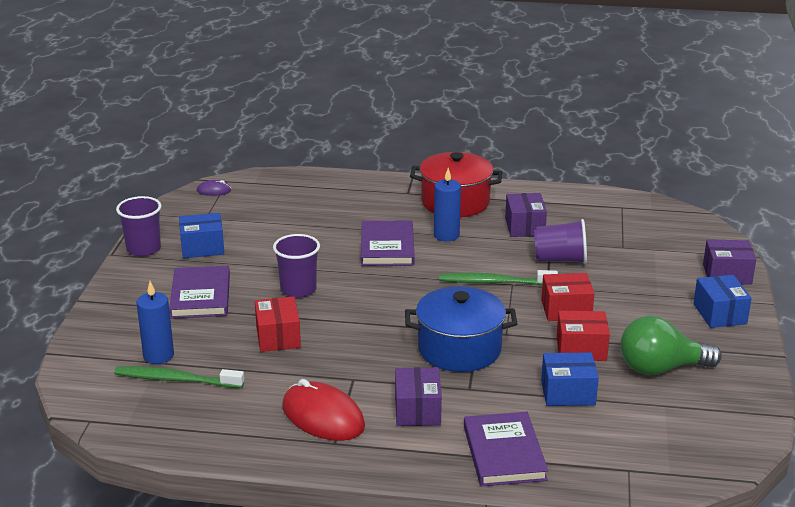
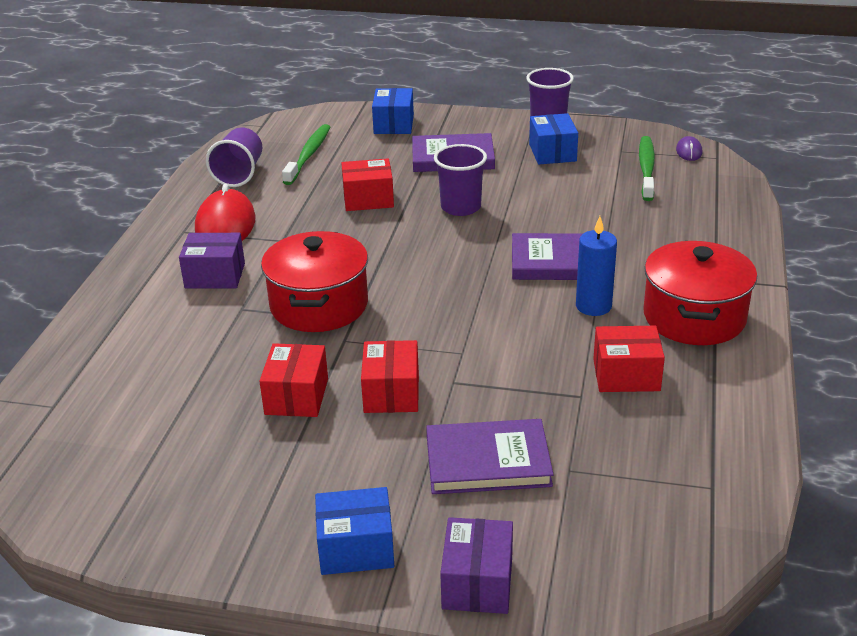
camera: 95 degrees right, 5 degrees up
(158, 356) = (349, 145): blue candle -> none
(323, 416) = (225, 225): red mouse -> red mouse turned 45 degrees counterclockwise
(459, 349) = (319, 305): blue pot -> red pot
(495, 282) = (467, 339): green toothbrush -> green toothbrush (646, 169)
(504, 453) = (122, 324): purple book -> purple book (488, 461)
(524, 227) = (626, 375): purple box -> red box
(560, 259) = (528, 400): purple cup -> purple cup (239, 174)
(568, 393) = (209, 376): blue box -> blue box (394, 124)
(660, 368) = (233, 460): green light bulb -> none

